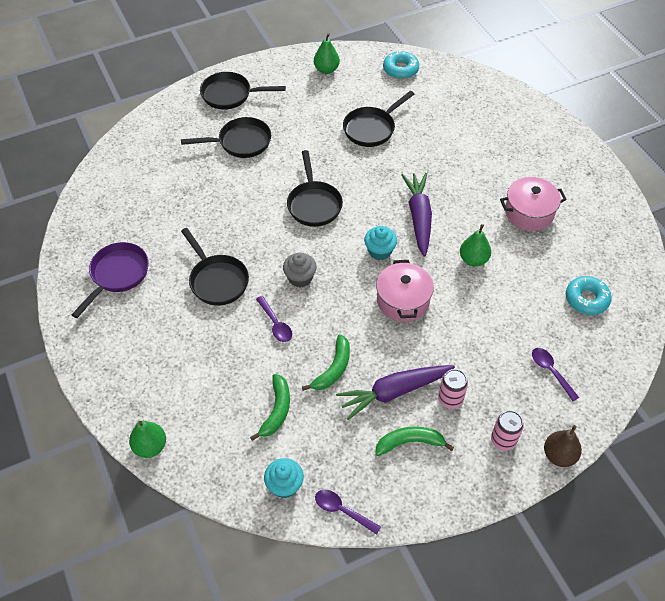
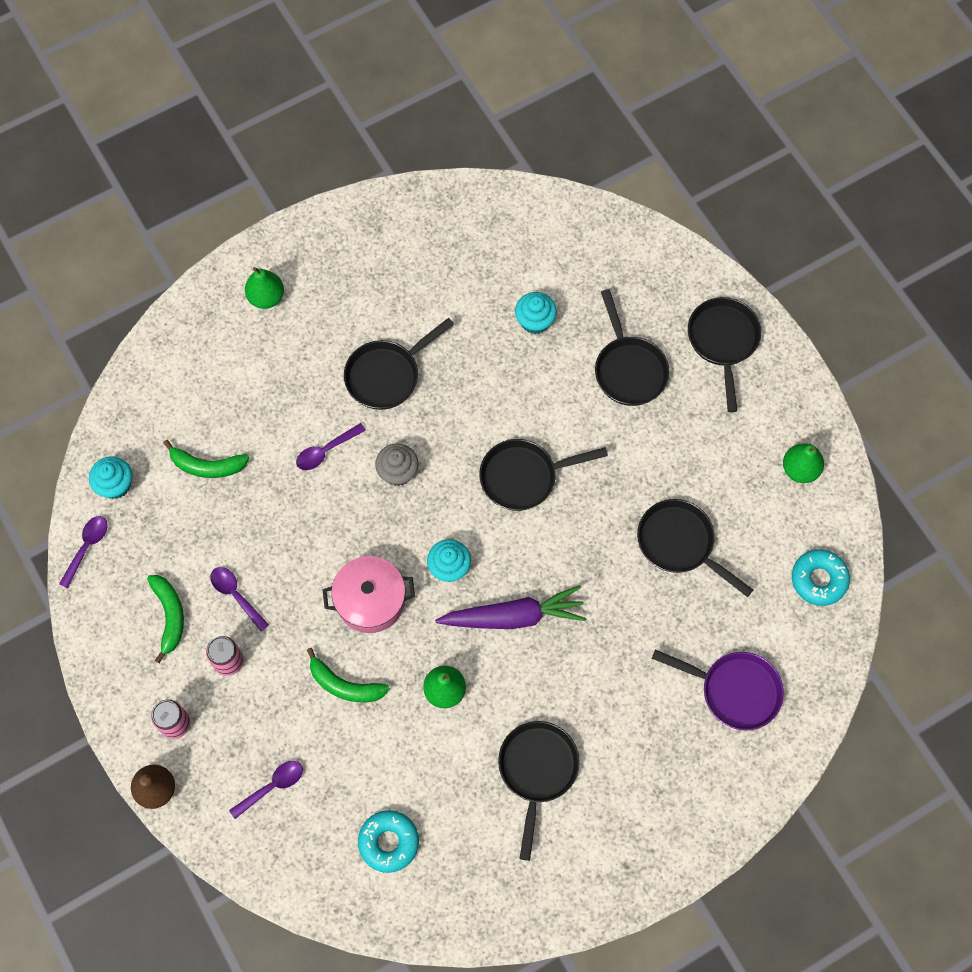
camera: 85 degrees right, 15 degrees up
(118, 275) = (387, 262): purple pan -> purple pan (734, 691)
(150, 446) = (159, 342): green pear -> green pear (266, 297)
(192, 189) = (535, 321): none -> turquoise cupcake
(333, 368) = (265, 523): green banana -> green banana (345, 685)
(394, 392) = (236, 595): purple carrot -> purple spoon
(529, 213) = (537, 770): pink pot -> black pan

